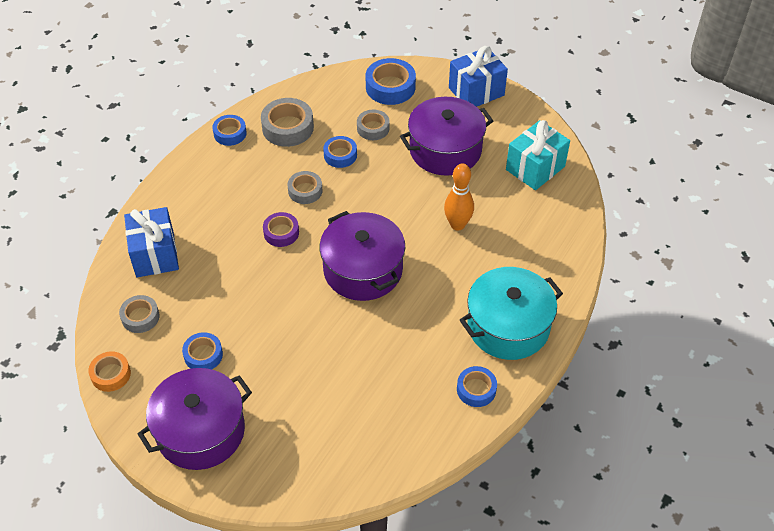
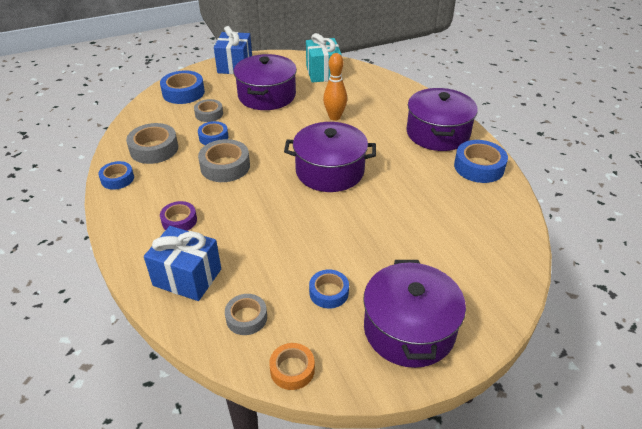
camera: 55 degrees left, 10 degrees down
(281, 233) = (250, 195): purple tape -> purple tape (179, 221)
(305, 191) = (225, 166): grey tape -> grey tape, size x1.58
(476, 389) = (479, 167): blue tape -> blue tape, size x1.58
(508, 326) = (437, 133): turquoise pot -> purple pot

